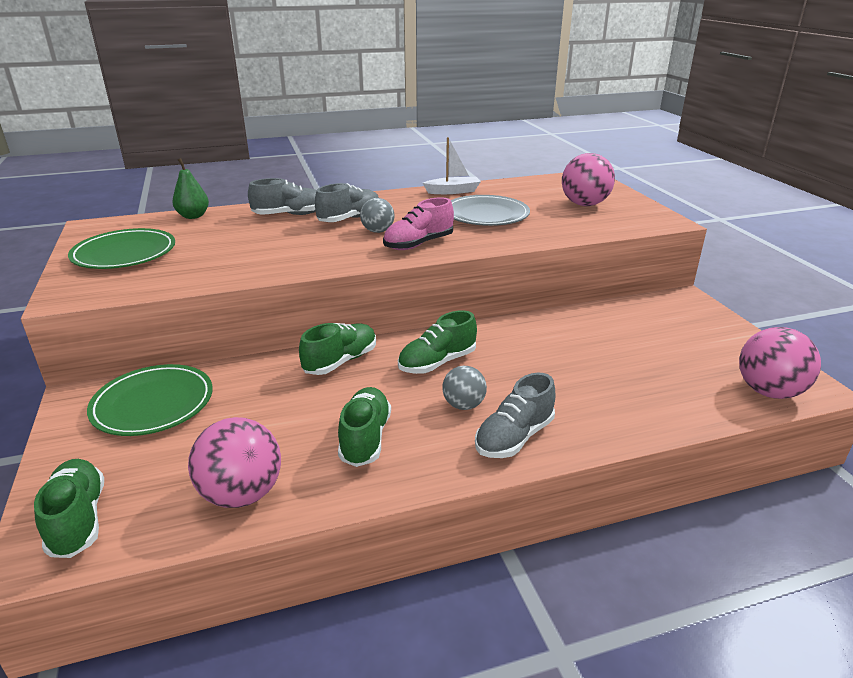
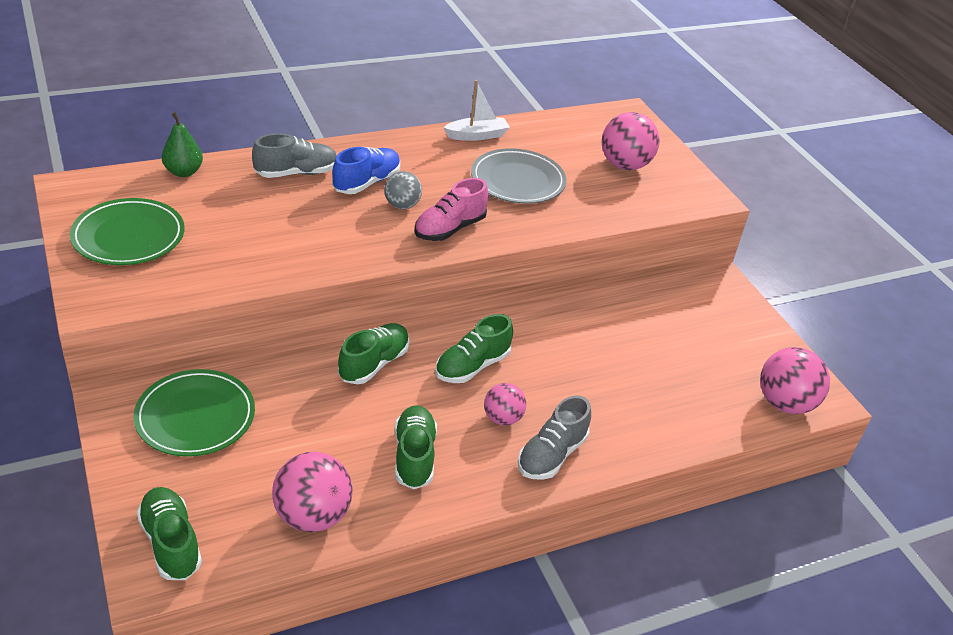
camera: 10 degrees left, 10 degrees up
(349, 219) = (366, 183): grey shoe -> blue shoe
(463, 405) = (502, 418): grey ball -> pink ball

